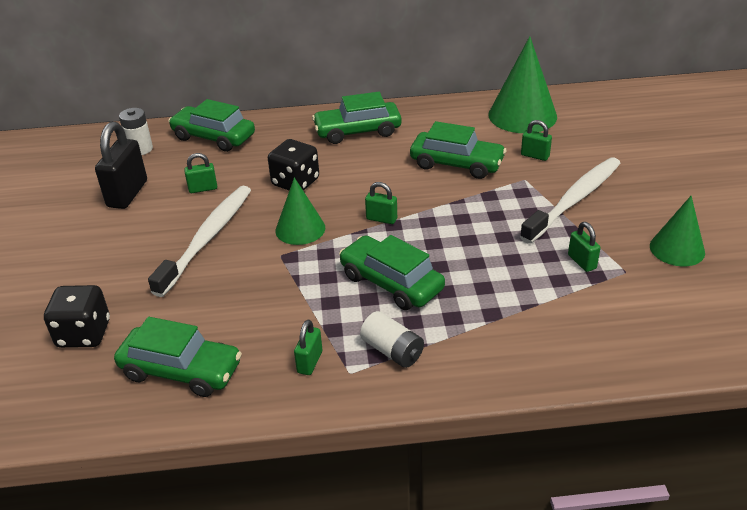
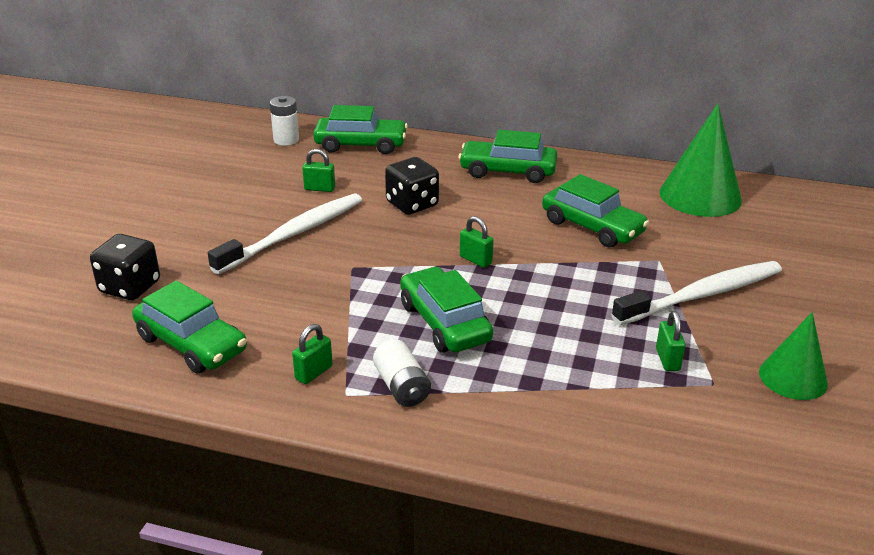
camera: 20 degrees right, 5 degrees down
(127, 194) = (248, 176): black padlock -> none
(213, 137) = (361, 145): green car -> green car turned 135 degrees clockwise
(300, 229) = (387, 248): green cone -> none
(535, 156) = (686, 239): green padlock -> none

